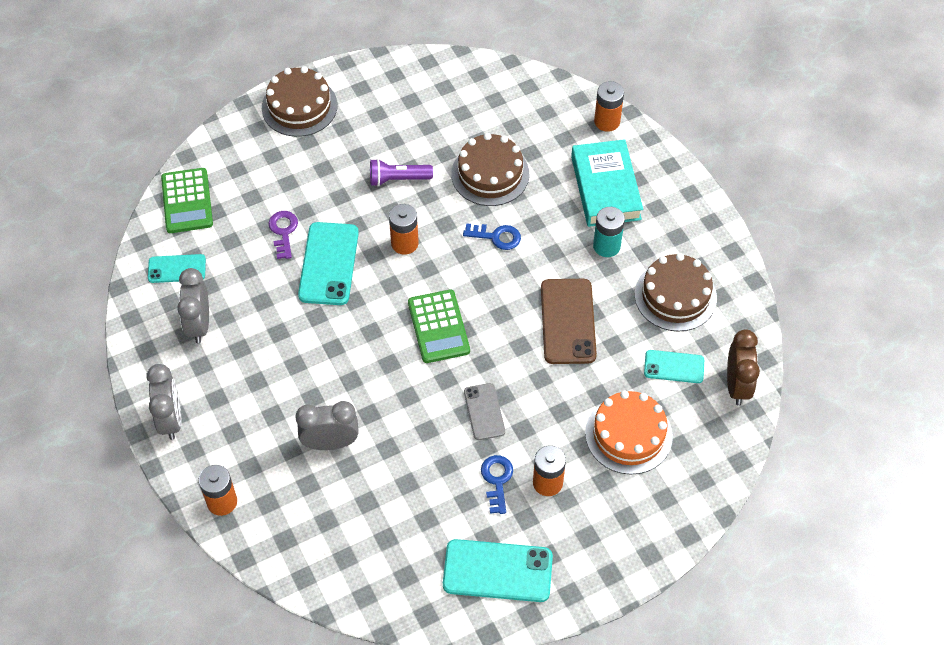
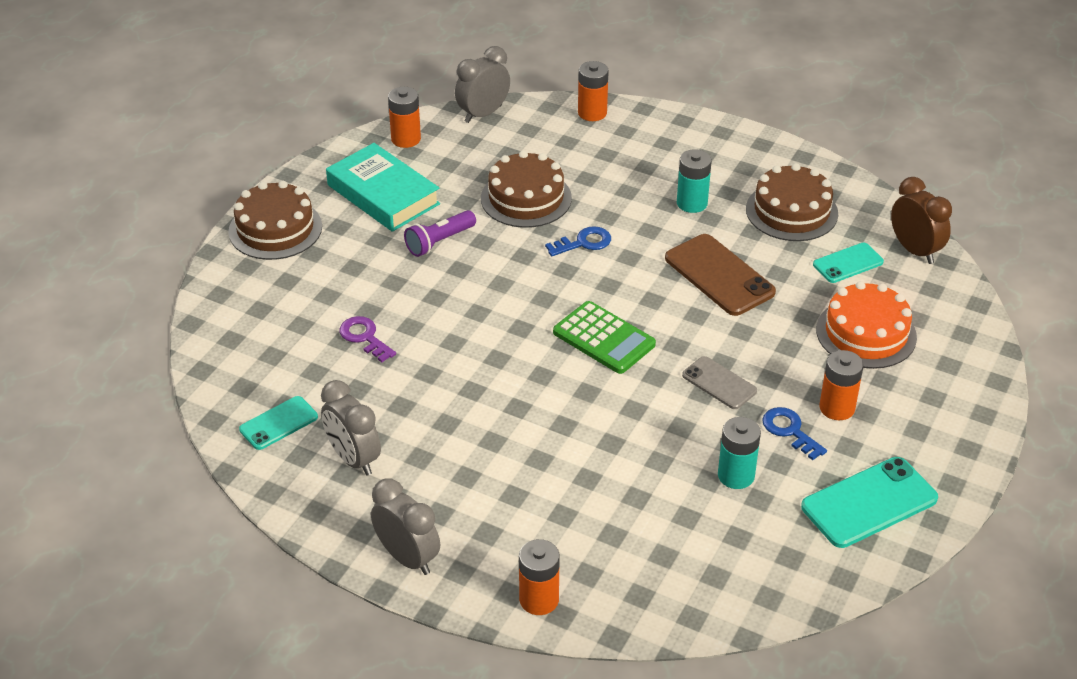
camera: 35 degrees left, 15 degrees down
(187, 201) = (231, 360): green calculator -> none
(329, 264) = (440, 341): turquoise phone -> none
(330, 443) = (598, 487): grey clock -> grey clock (483, 114)
(404, 243) = (500, 289): orange battery -> orange battery (406, 139)
(428, 491) = (736, 475): none -> turquoise battery
(605, 188) = (644, 161): turquoise book -> turquoise book (383, 194)

